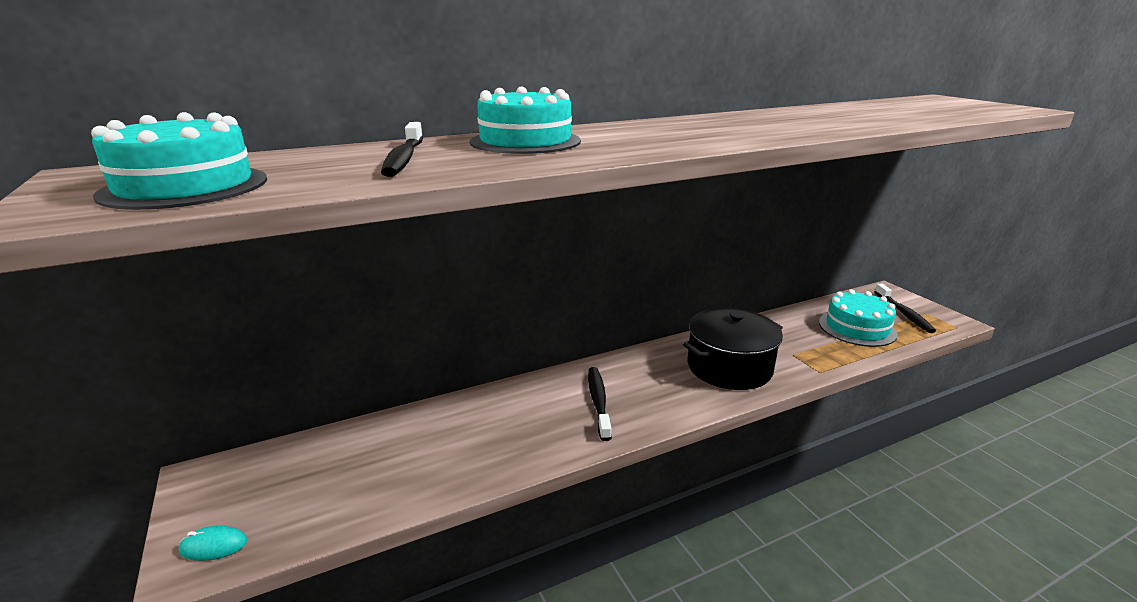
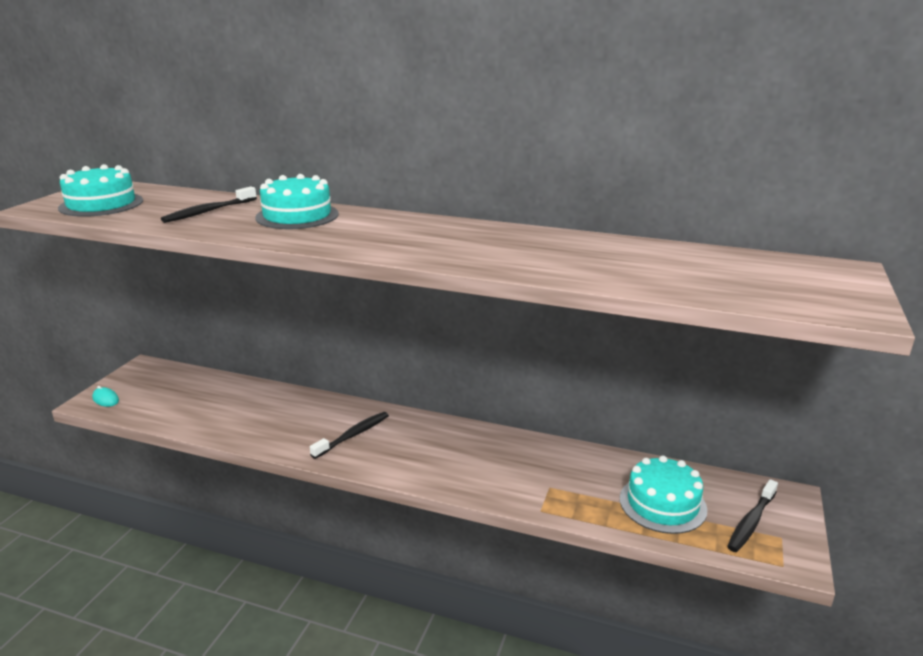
camera: 45 degrees right, 0 degrees up
(729, 367) = (478, 466): black pot -> none

